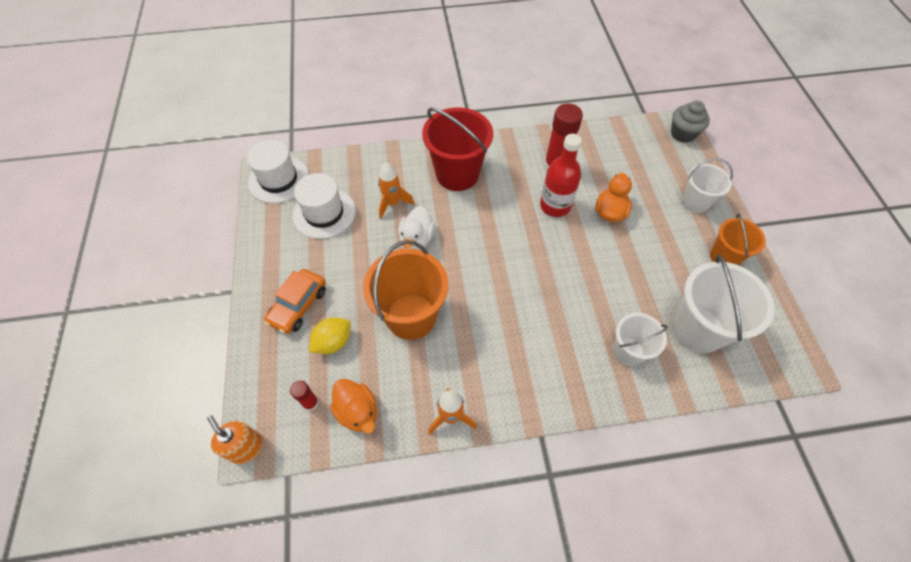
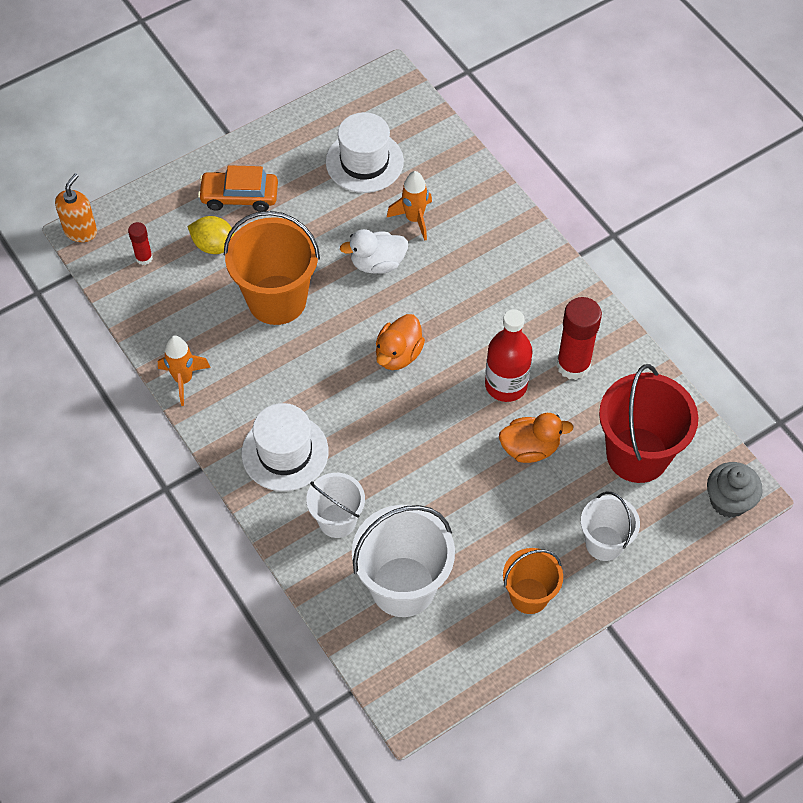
camera: 65 degrees right, 0 degrees up
(278, 179) = (386, 97): white hat -> white hat (285, 452)
(358, 411) = (153, 300): orange duck -> orange duck (398, 354)
(457, 174) = (496, 264): red bucket -> red bucket (637, 455)

